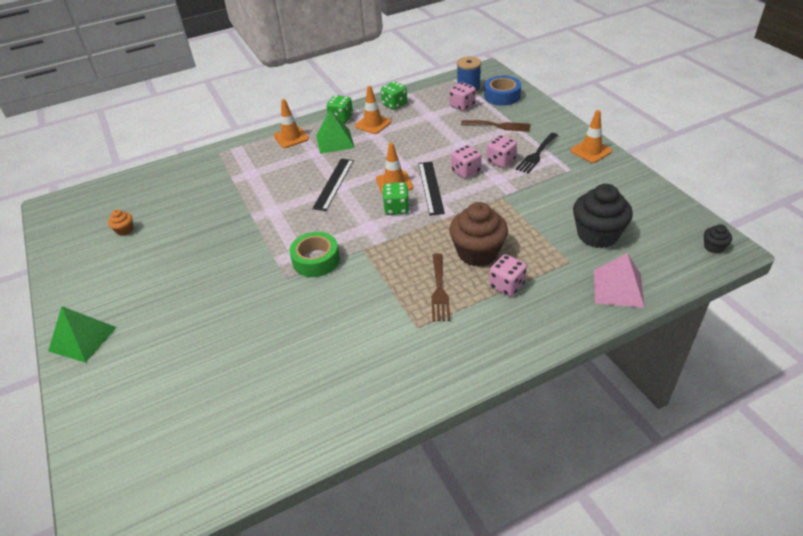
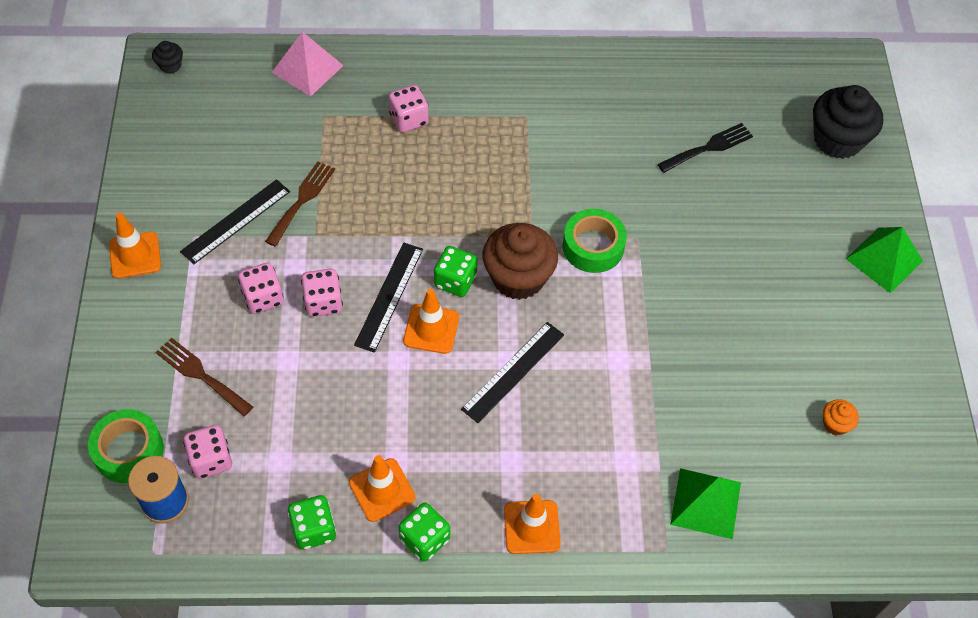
camera: 160 degrees left, 15 degrees up
(335, 141) = (466, 475): green pyramid -> green pyramid (706, 503)
(439, 290) = (479, 145): brown fork -> brown fork (302, 200)
(477, 253) = (407, 170): brown cupcake -> brown cupcake (518, 277)
(502, 96) = (129, 451): blue tape -> green tape
(536, 155) = (207, 285): black fork -> black fork (709, 147)
(556, 185) = (236, 221): none -> black ruler
(597, 235) = (263, 132): black cupcake -> black cupcake (837, 140)

